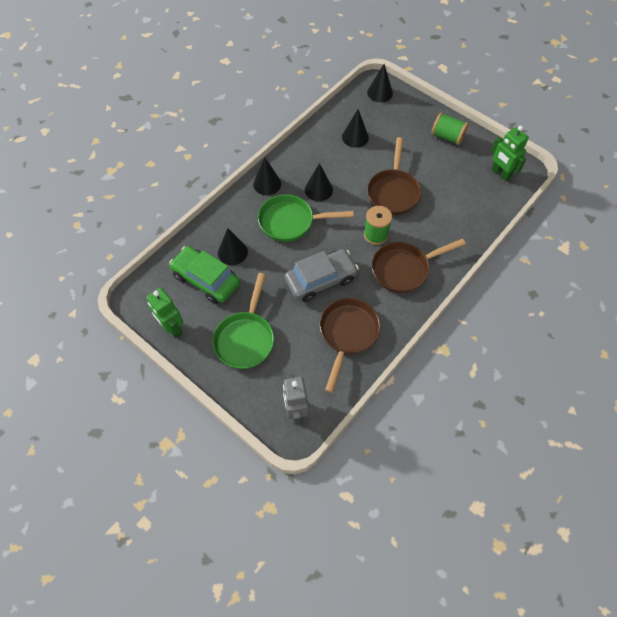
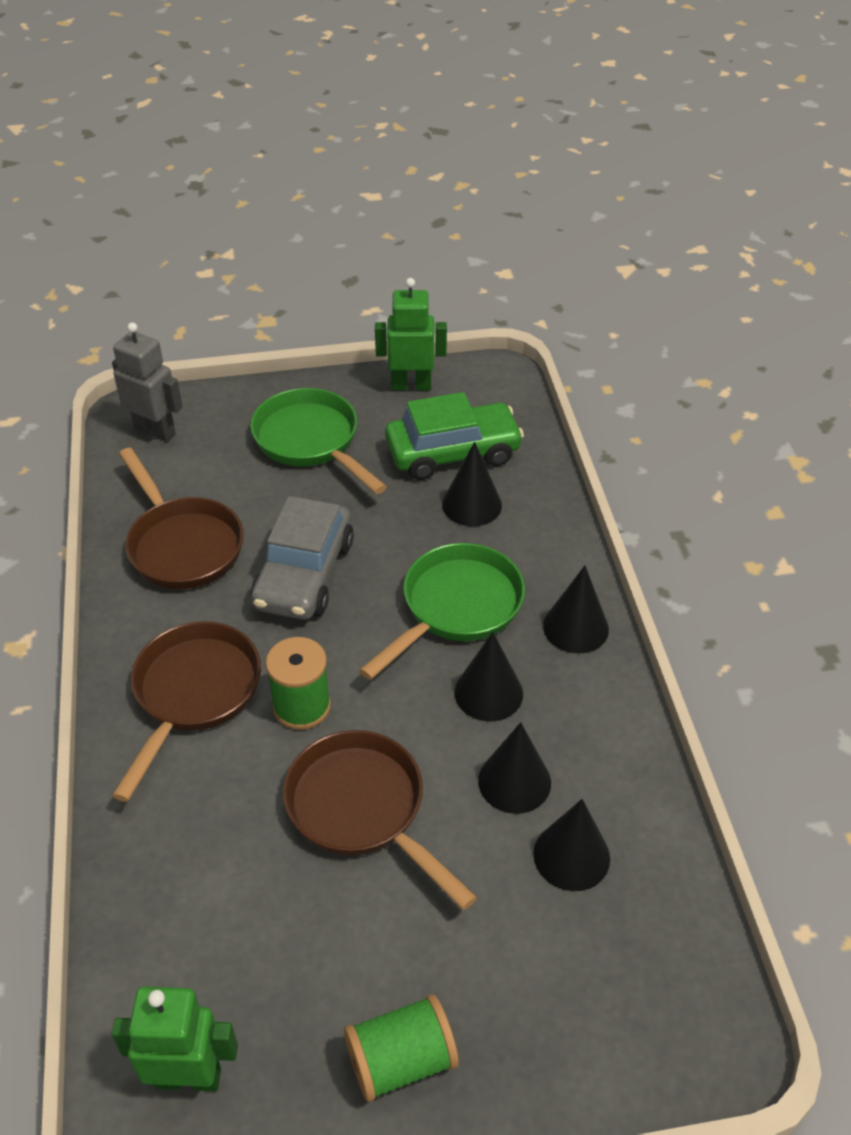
camera: 130 degrees right, 15 degrees down
(380, 93) = (678, 1028): black cone -> black cone (514, 781)

